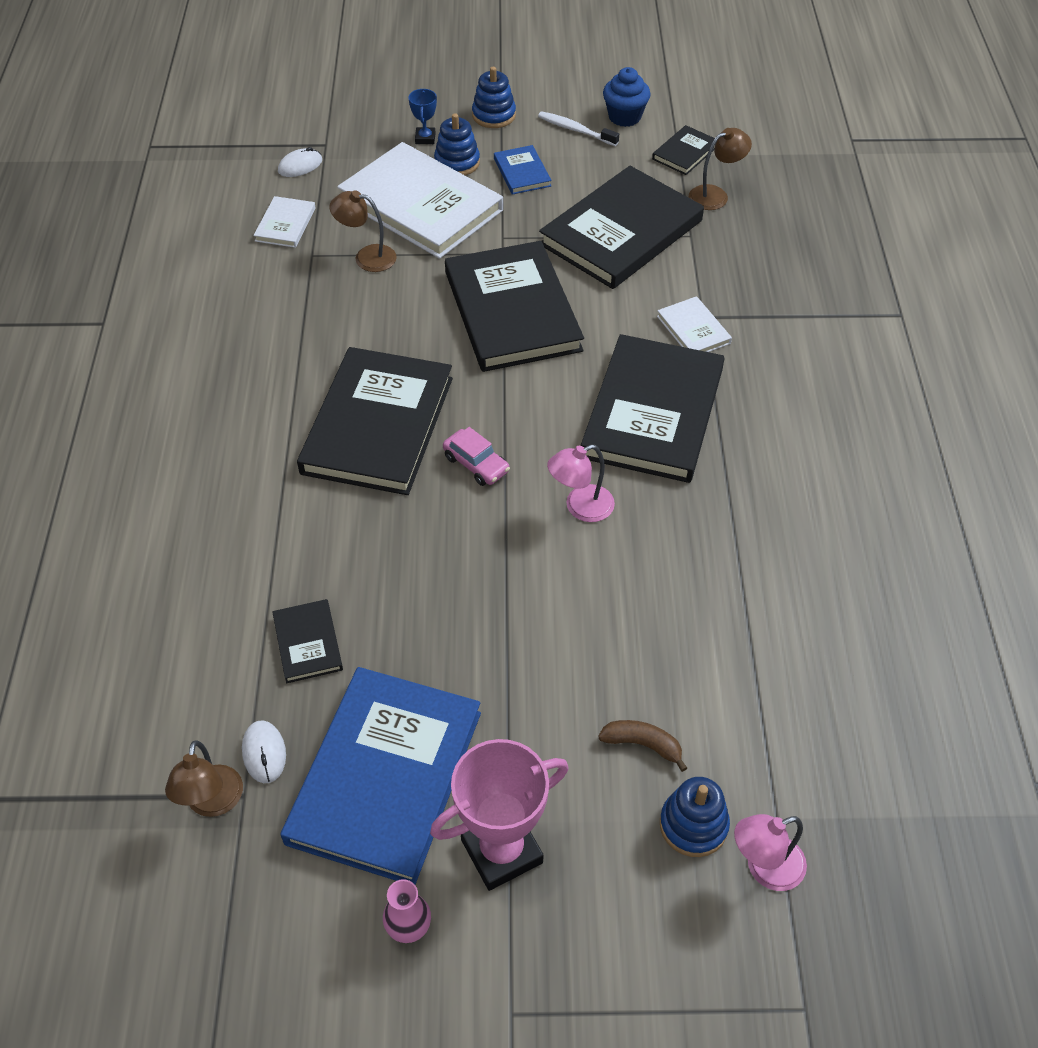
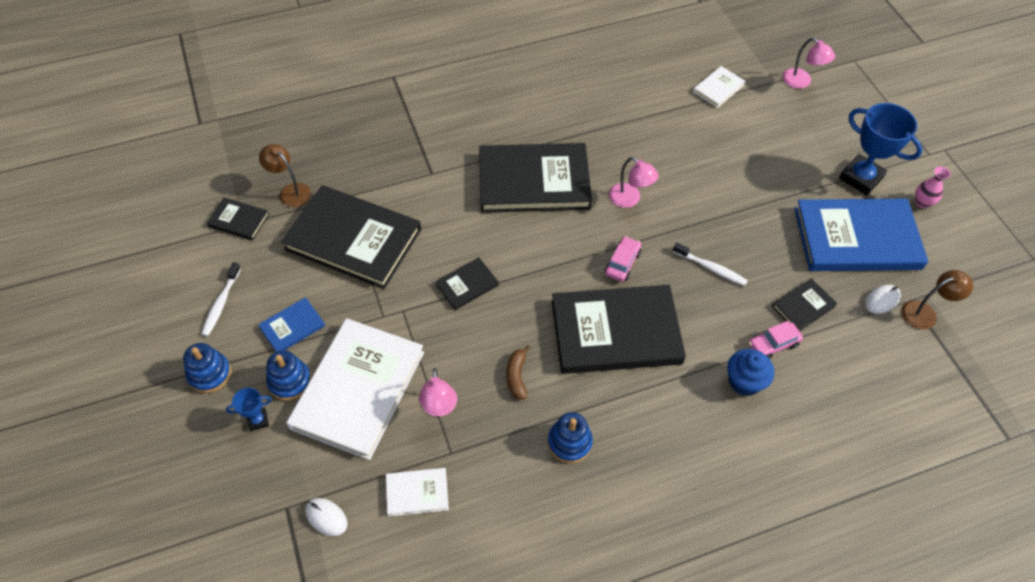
camera: 110 degrees left, 5 degrees up
(272, 580) = (773, 344): none -> pink car
(367, 257) = (439, 407): brown lamp -> pink lamp
(422, 559) = (711, 268): none -> white toothbrush
(501, 851) = (860, 178): pink trophy -> blue trophy
(512, 311) = (467, 285): black book -> black book, size x0.45
(624, 117) = (194, 272): blue cupcake -> blue cupcake (744, 382)
(642, 744) = (768, 137): brown banana -> brown banana (516, 376)
(693, 330) = (447, 176): white book -> white book (718, 88)
(693, 825) = (798, 110): blue stacking toy -> blue stacking toy (569, 442)

